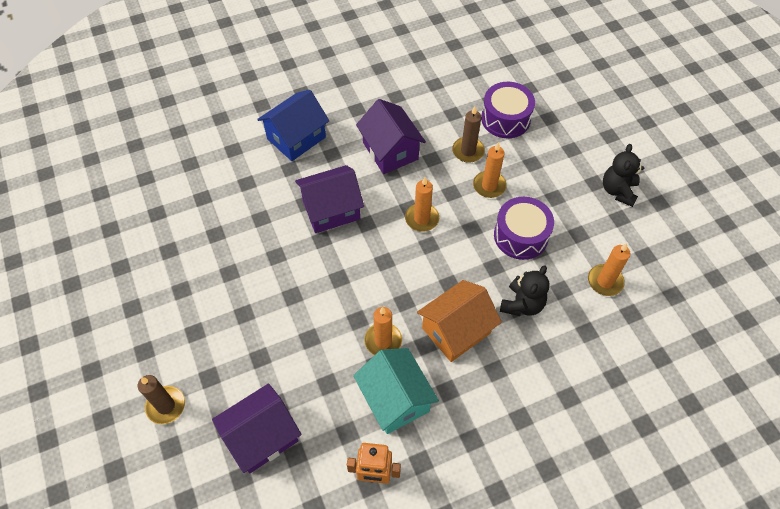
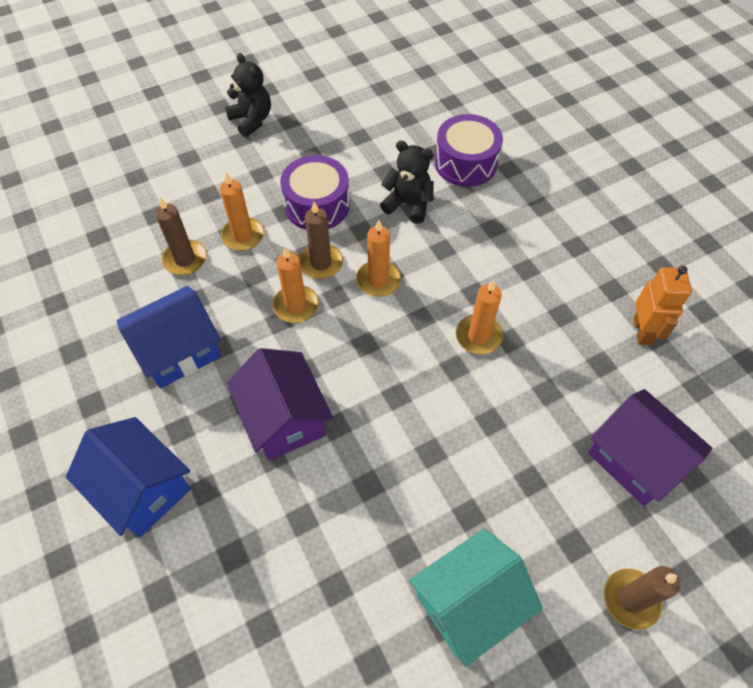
camera: 95 degrees left, 0 degrees up
(390, 151) = (179, 351): purple house -> blue house
(395, 399) = (549, 318): turquoise house -> turquoise house (468, 603)
(456, 330) = (451, 263): orange house -> none
(460, 236) = (321, 263): none -> brown candle
(505, 119) = (133, 220): purple drum -> purple drum (466, 163)
(605, 281) = (371, 136): orange candle -> orange candle (378, 280)
(618, 191) = (251, 120): black teddy bear -> black teddy bear turned 135 degrees counterclockwise

